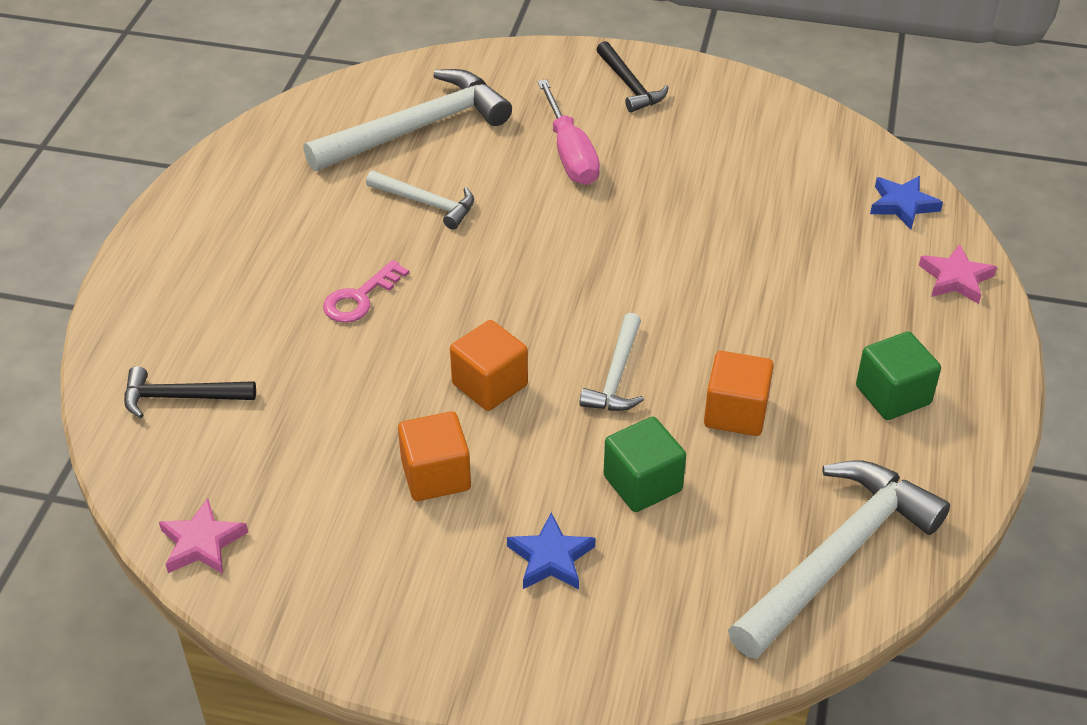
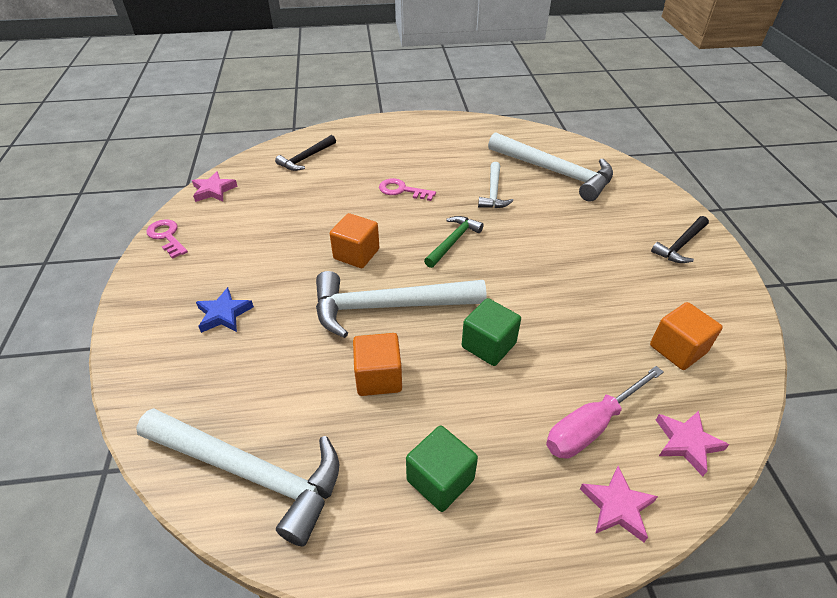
camera: 70 degrees right, 0 degrees up
(181, 397) = (306, 158): black hammer -> black hammer turned 120 degrees counterclockwise
(311, 622) = (167, 237): none -> pink key
(436, 475) = (277, 252): orange cube -> orange cube (677, 349)
(516, 277) = (453, 241): none -> green hammer
(570, 154) = (584, 235): pink screwdriver -> pink screwdriver (591, 426)
(616, 375) = (388, 306): white hammer -> white hammer, size x1.89
(642, 483) = (295, 342): green cube -> green cube (488, 345)
(902, 205) = (686, 443): blue star -> pink star

